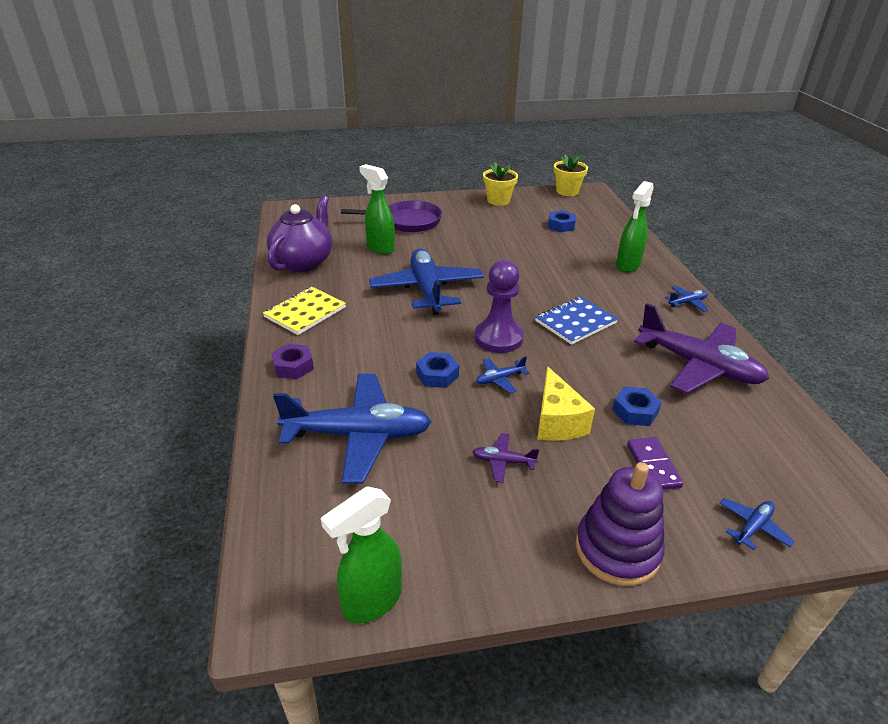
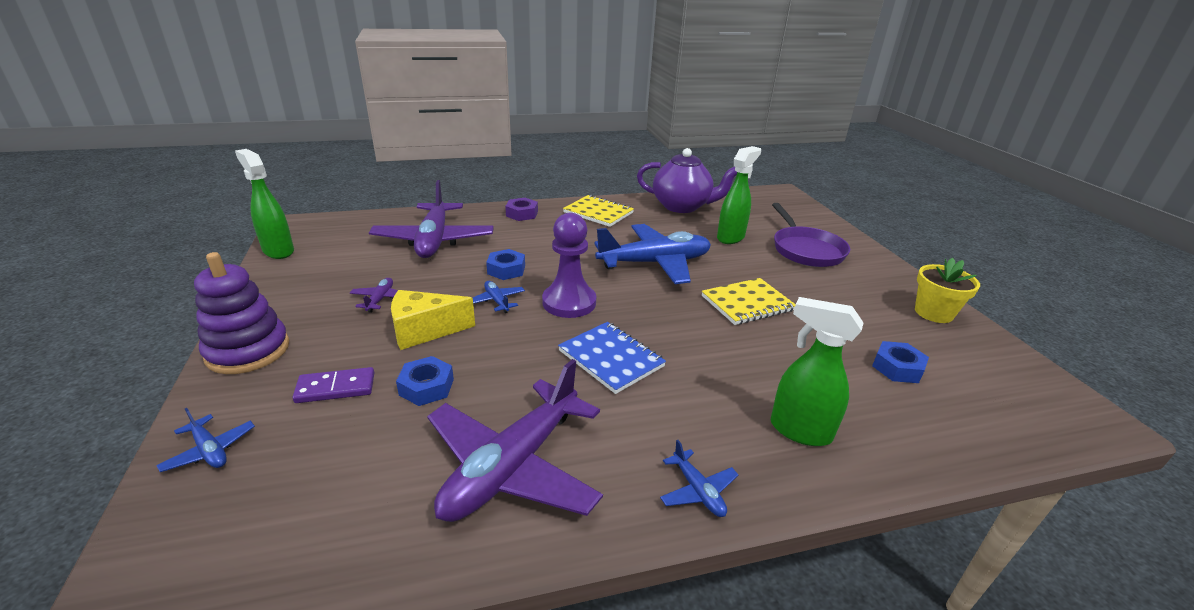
camera: 85 degrees right, 5 degrees down
(358, 435) = (434, 240): blue plane -> purple plane
(492, 258) = (747, 303): none -> yellow notebook
(567, 191) = (1053, 386): yellow flower pot -> none

